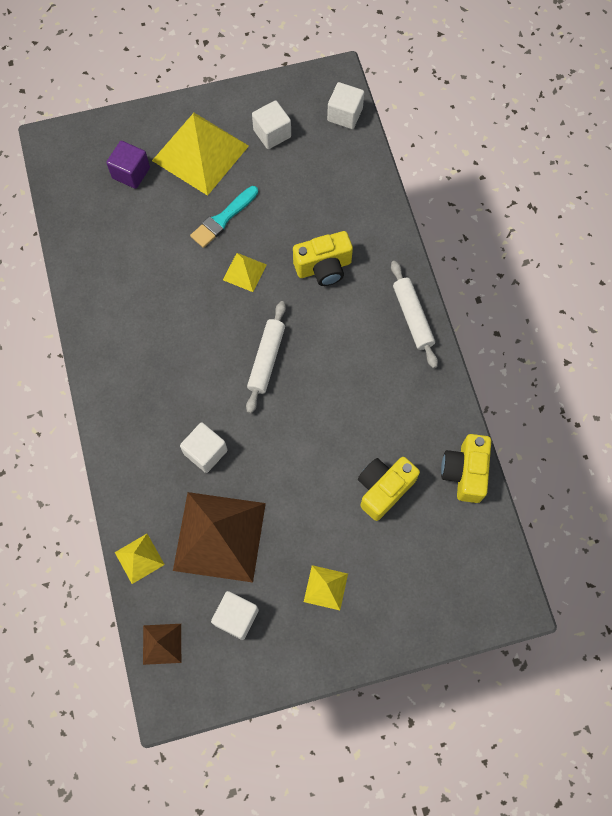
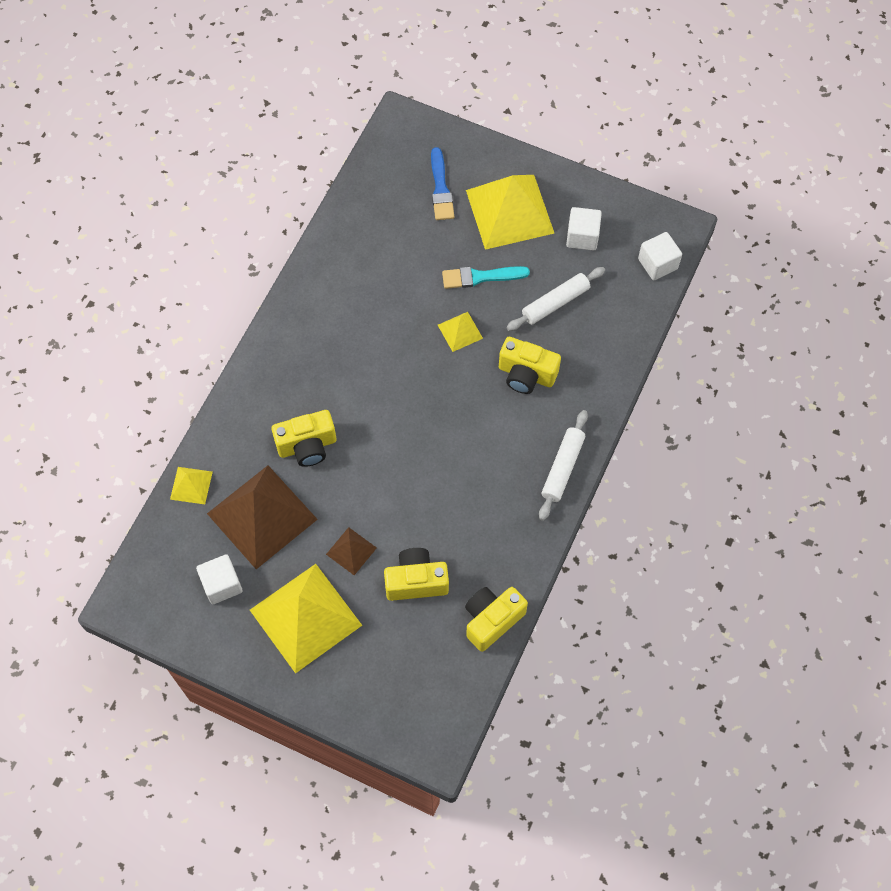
camera: 40 degrees right, 5 degrees down
(131, 173) = (441, 188): purple cube -> blue brush
(162, 644) = (153, 559): brown pyramid -> brown pyramid (351, 551)
(205, 452) = (307, 446): white cube -> yellow camera
(266, 359) = (416, 412): white rolling pin -> white rolling pin (555, 303)
(326, 587) = (305, 617): yellow pyramid -> yellow pyramid, size x2.18

